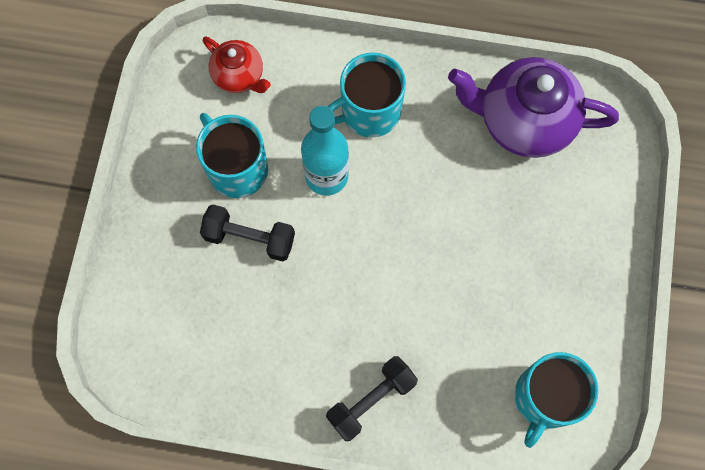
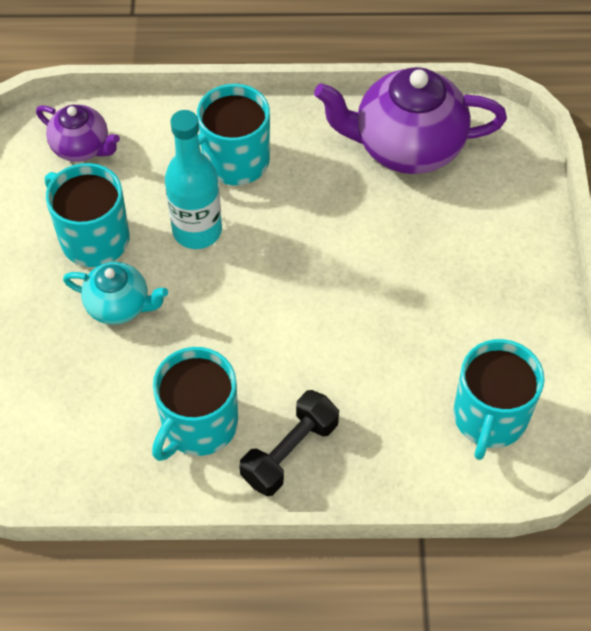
camera: 10 degrees left, 15 degrees down
(239, 76) = (81, 147): red teapot -> purple teapot
(249, 238) = (119, 306): black dumbbell -> turquoise teapot
(299, 362) = (198, 425): none -> turquoise mug

